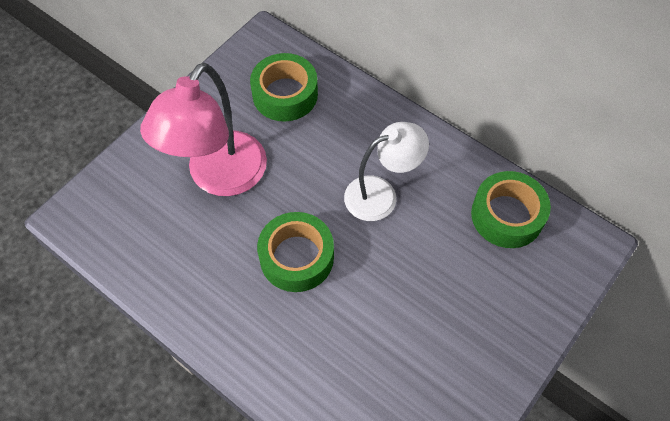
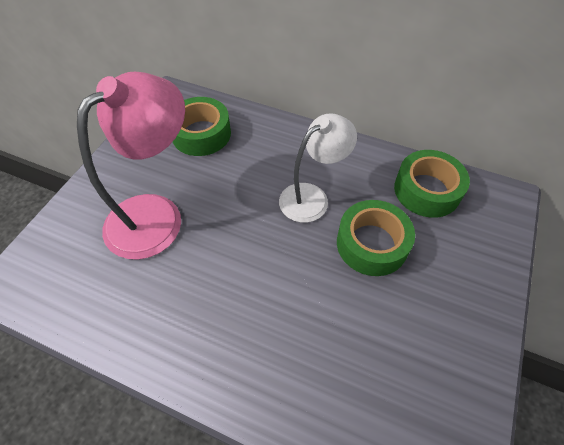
camera: 15 degrees left, 5 degrees down
(219, 177) = (156, 215): pink lamp -> pink lamp turned 150 degrees counterclockwise
(296, 257) = (251, 271): green tape -> green tape (372, 244)

